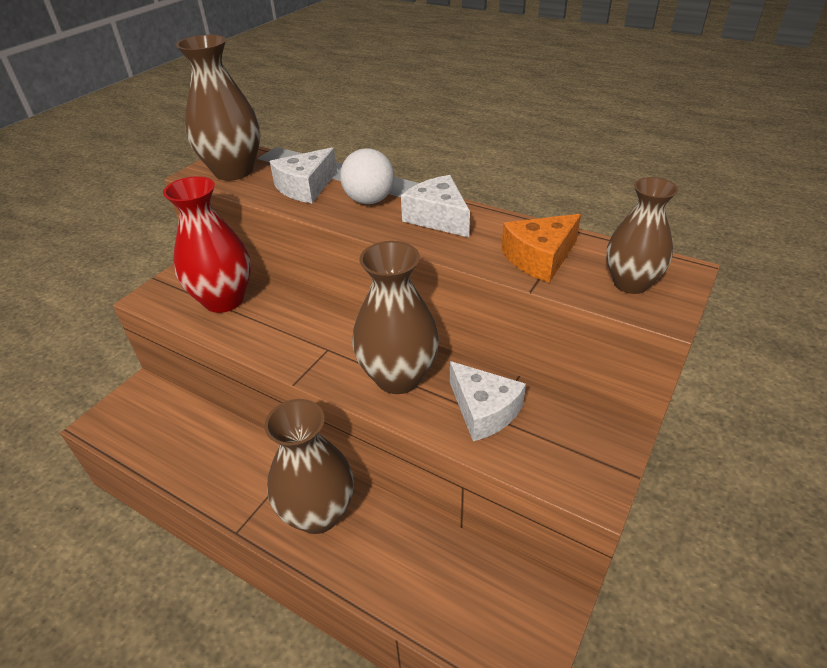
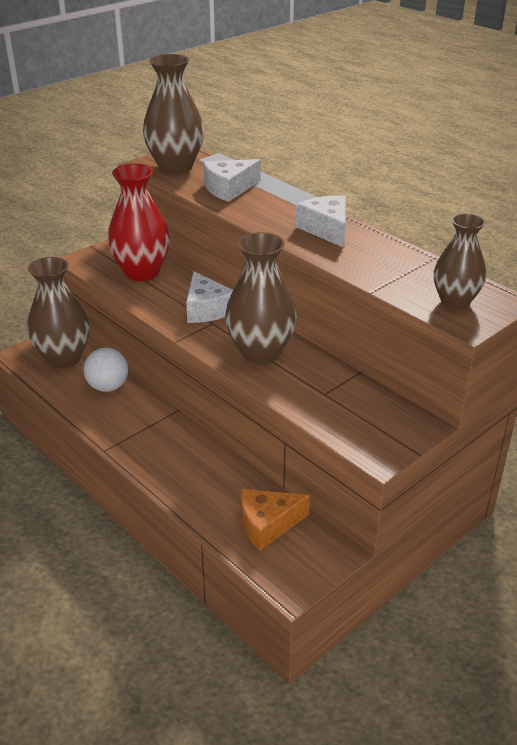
camera: 15 degrees right, 5 degrees down
(318, 513) = (172, 453): brown vase -> brown vase (63, 358)
(369, 200) = (276, 207): white ball -> white ball (108, 387)
(483, 410) = (319, 388): white cheese -> white cheese (206, 309)
(539, 258) = (392, 272): orange cheese -> orange cheese (267, 524)

